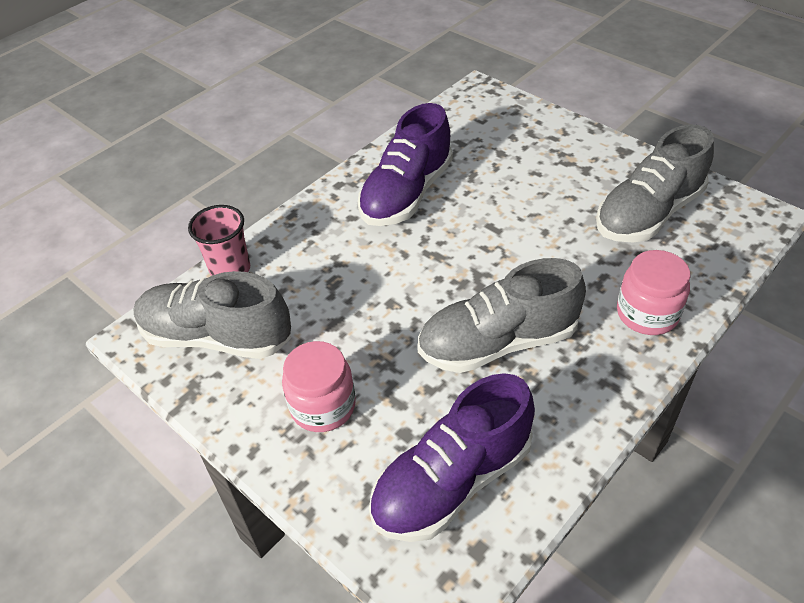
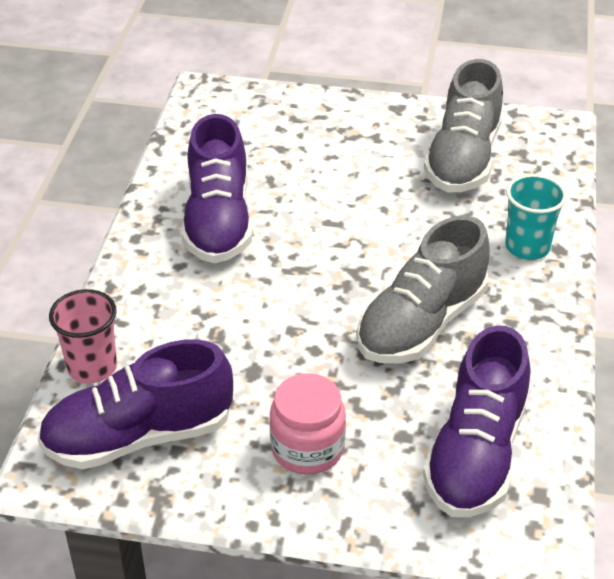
camera: 35 degrees left, 5 degrees down
(217, 337) = (139, 436): grey shoe -> purple shoe
(647, 314) = (527, 247): pink jar -> turquoise cup

